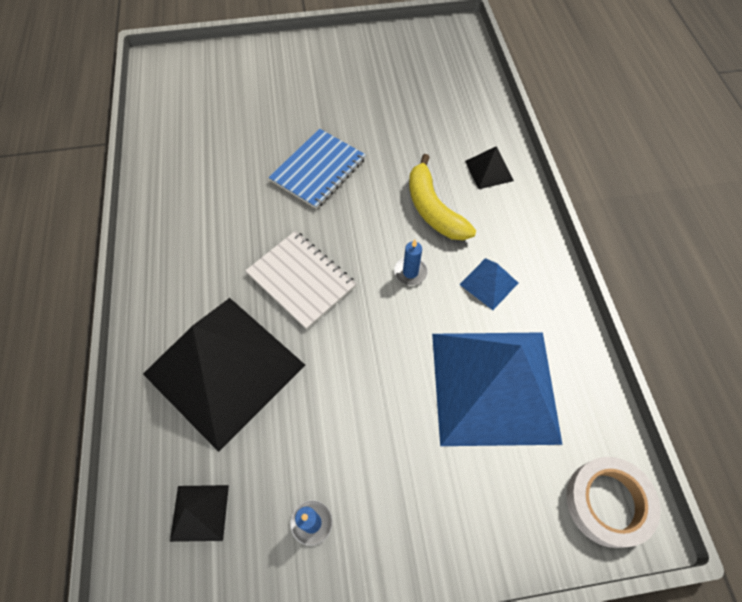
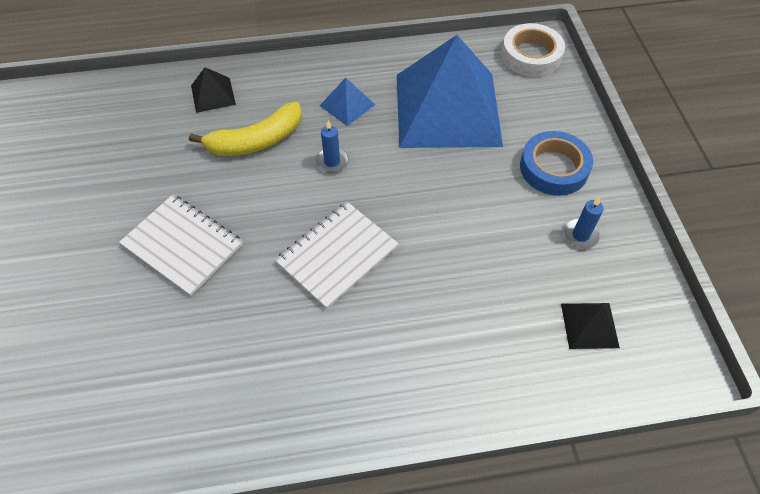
camera: 90 degrees left, 5 degrees down
(224, 369) = (444, 320): black pyramid -> none
(318, 170) = (182, 245): blue notebook -> white notebook
(409, 505) = (553, 168): none -> blue tape

